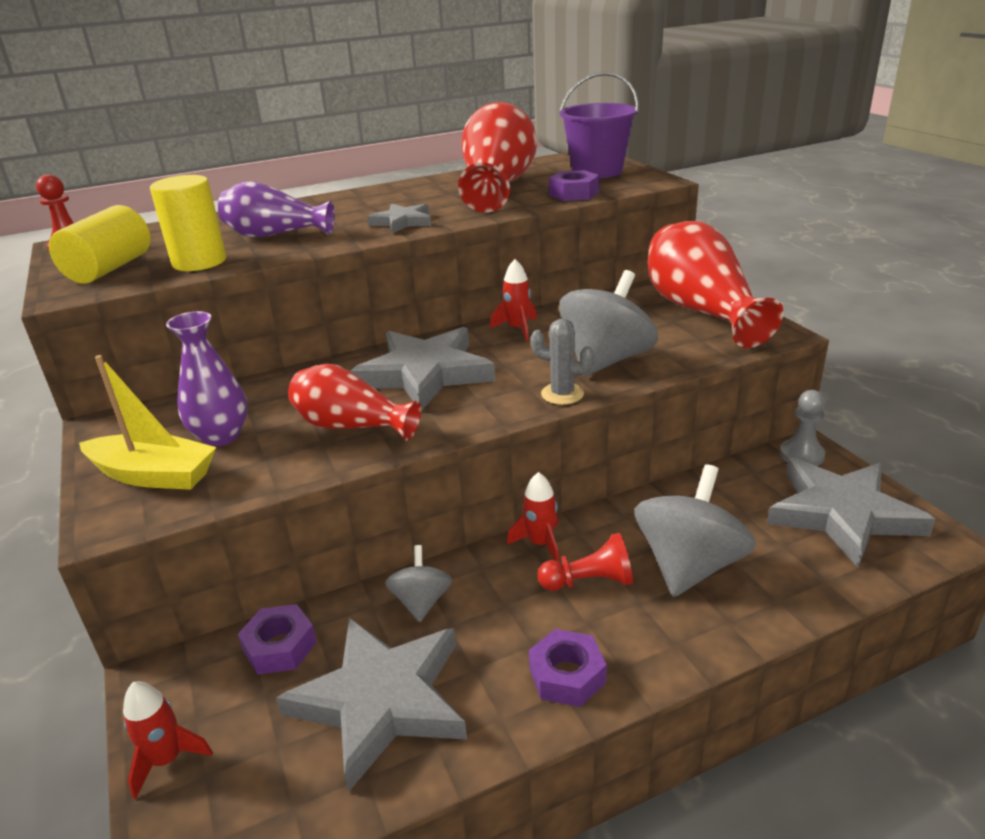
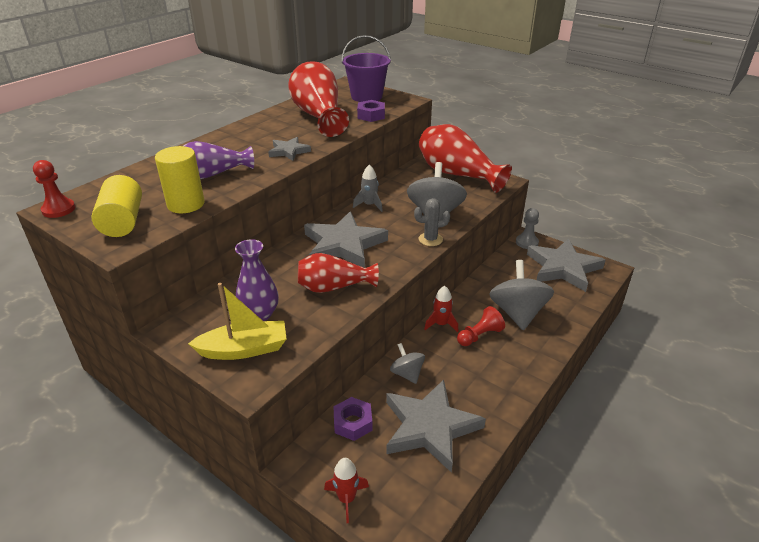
camera: 30 degrees left, 5 degrees up
(517, 329) = (369, 205): red rocket -> grey rocket
(567, 675) = (504, 383): purple nut -> none

